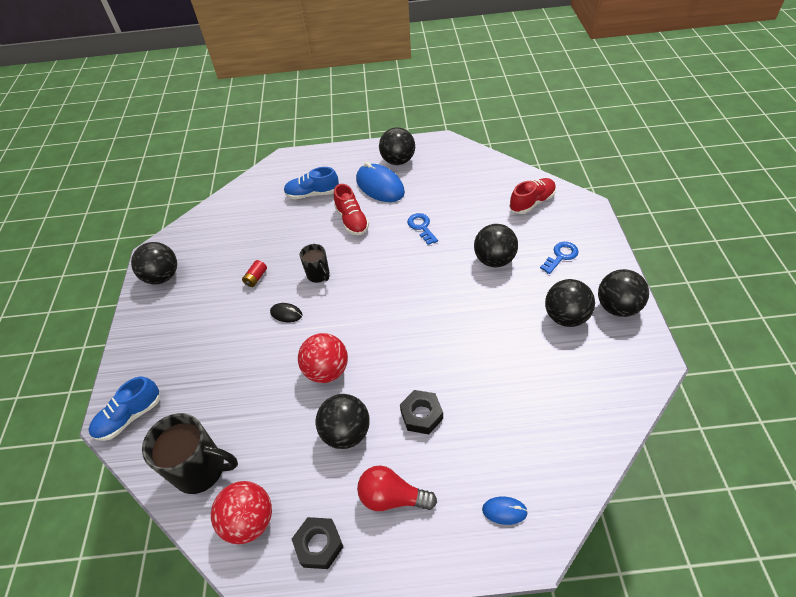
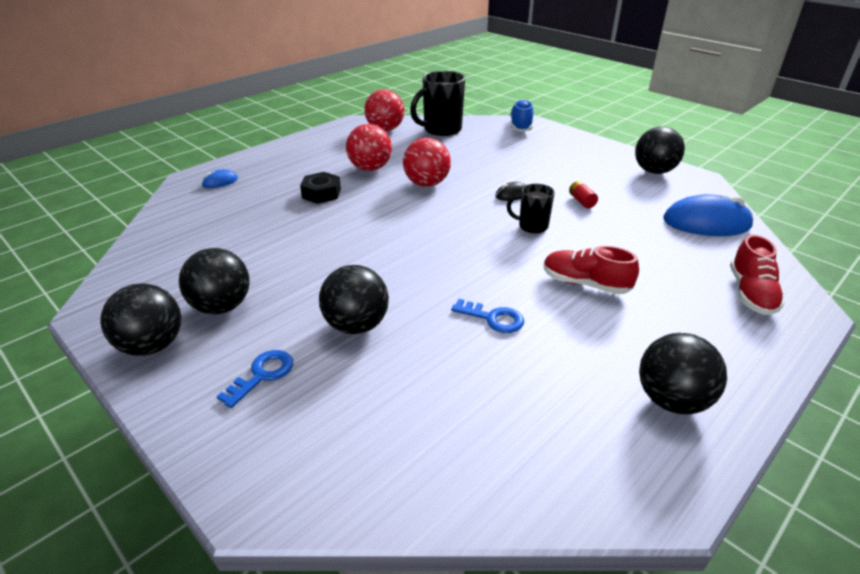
camera: 135 degrees right, 15 degrees down
(312, 194) = (683, 288): blue shoe -> none
(319, 545) = (334, 137): black nut -> none
(346, 432) = (370, 168): black ball -> red ball
(380, 186) = (626, 342): blue mouse -> blue mouse (706, 223)
(392, 497) = (306, 161): red light bulb -> none
(532, 202) = (366, 446): red shoe -> red shoe (751, 293)
(560, 256) = (262, 375): blue key -> blue key turned 150 degrees counterclockwise

